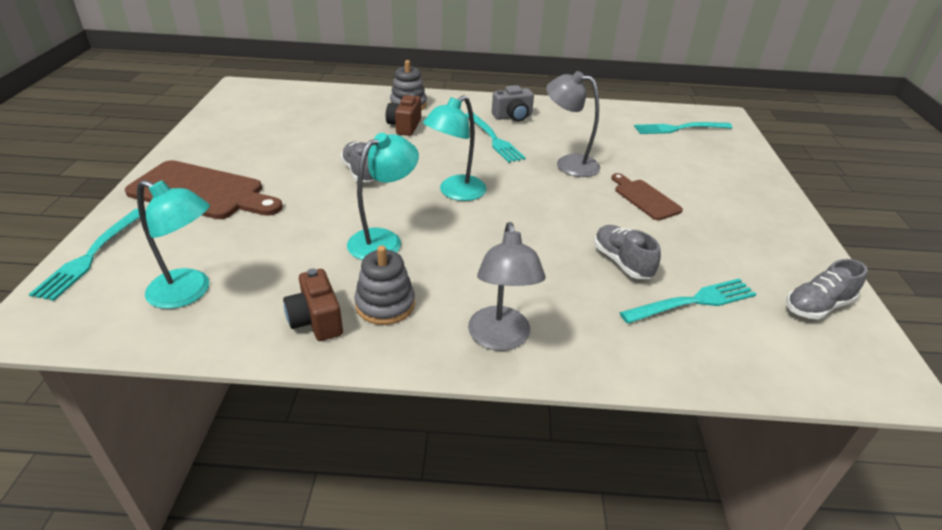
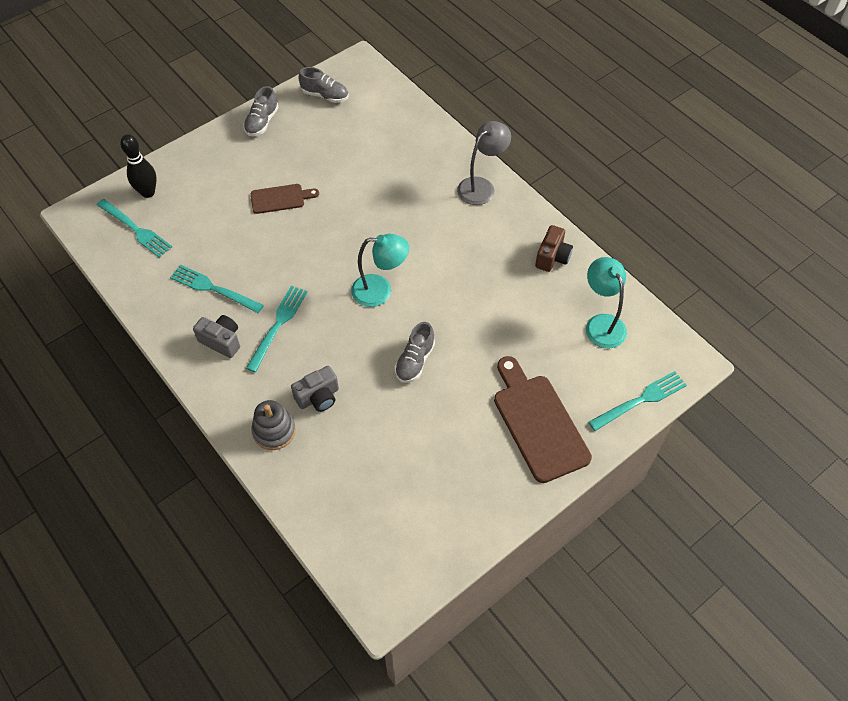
camera: 130 degrees left, 20 degrees up
(383, 240) = (468, 284): turquoise lamp -> none
(385, 305) = (512, 241): grey stacking toy -> none
(404, 126) = (318, 397): brown camera -> grey camera
(568, 164) = (272, 259): grey lamp -> none
(622, 262) = (368, 176): grey shoe -> grey shoe (262, 122)
(645, 198) = (280, 198): brown cutting board -> brown cutting board turned 120 degrees counterclockwise
(693, 301) = (372, 136): turquoise fork -> turquoise fork (213, 289)
(723, 147) = (148, 192): none -> black bowling pin

